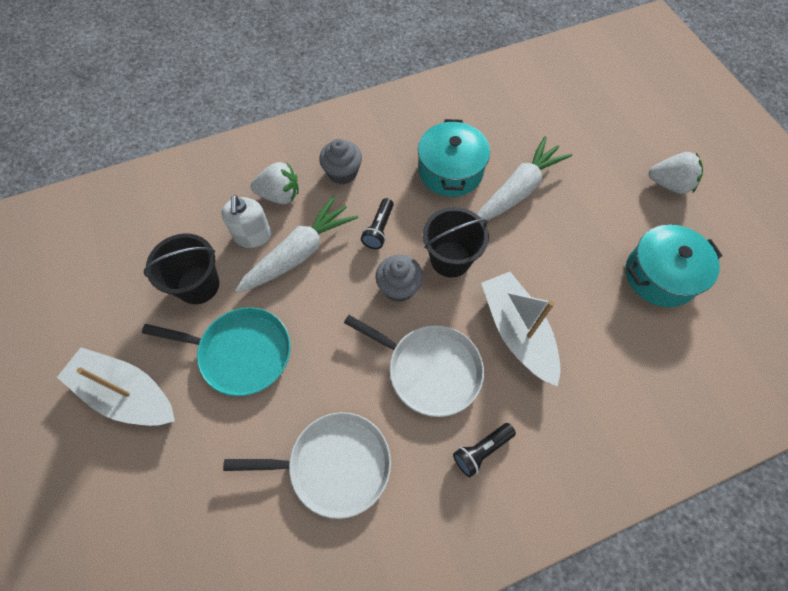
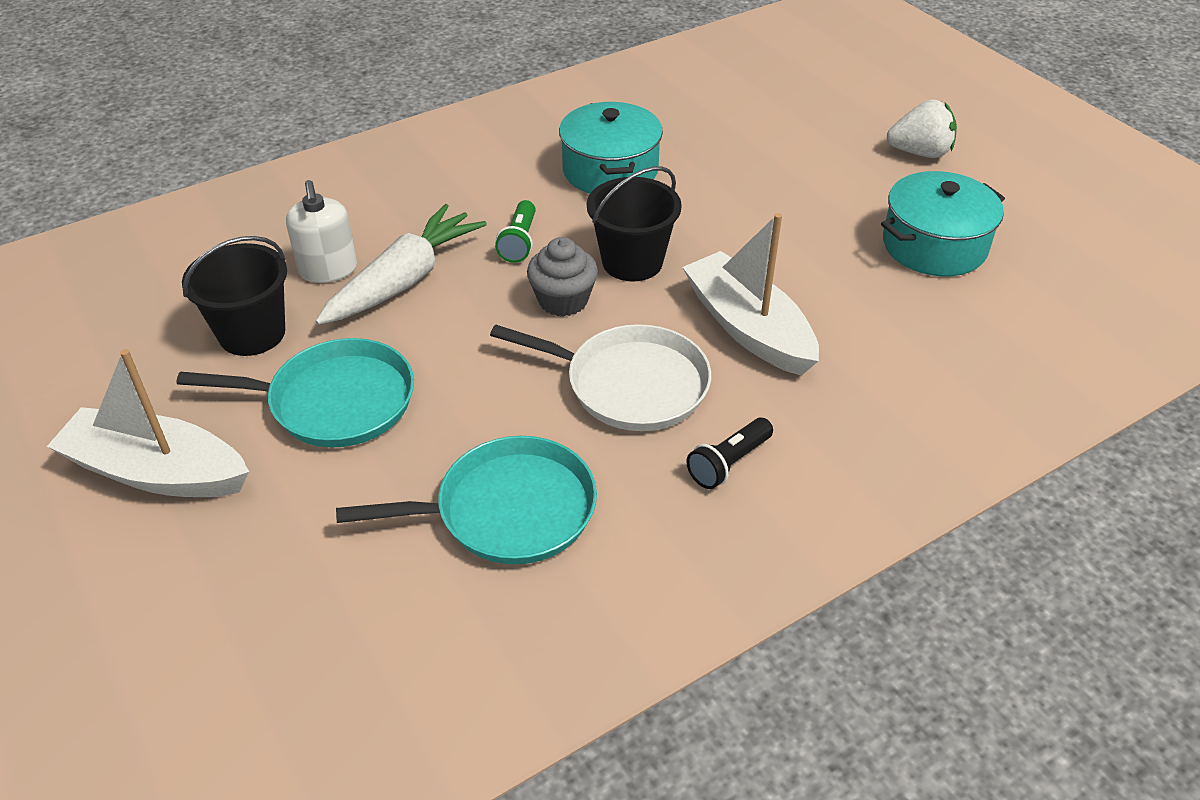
camera: 10 degrees left, 20 degrees down
(280, 195) = (361, 221): white strawberry -> none
(334, 465) = (507, 510): white pan -> turquoise pan
(342, 172) = (451, 188): grey cupcake -> none
(379, 229) = (519, 242): black flashlight -> green flashlight
(518, 190) = (712, 180): white carrot -> none

